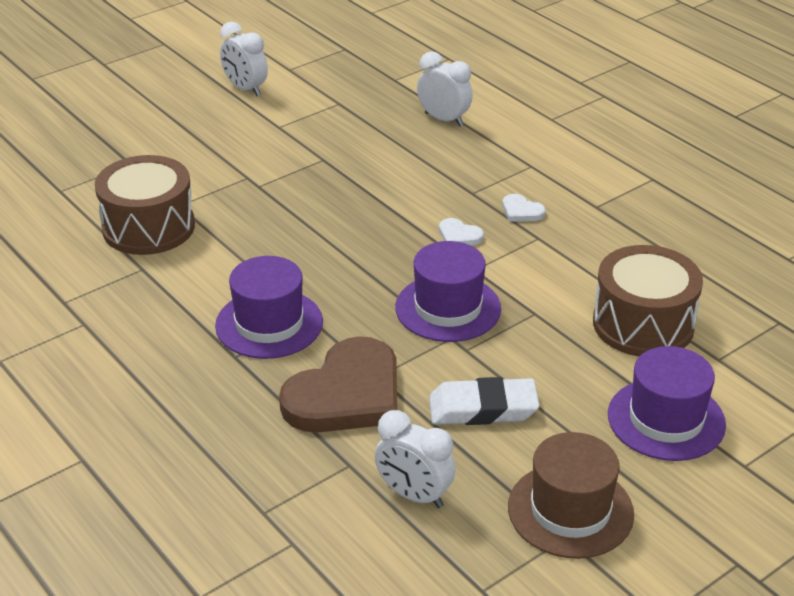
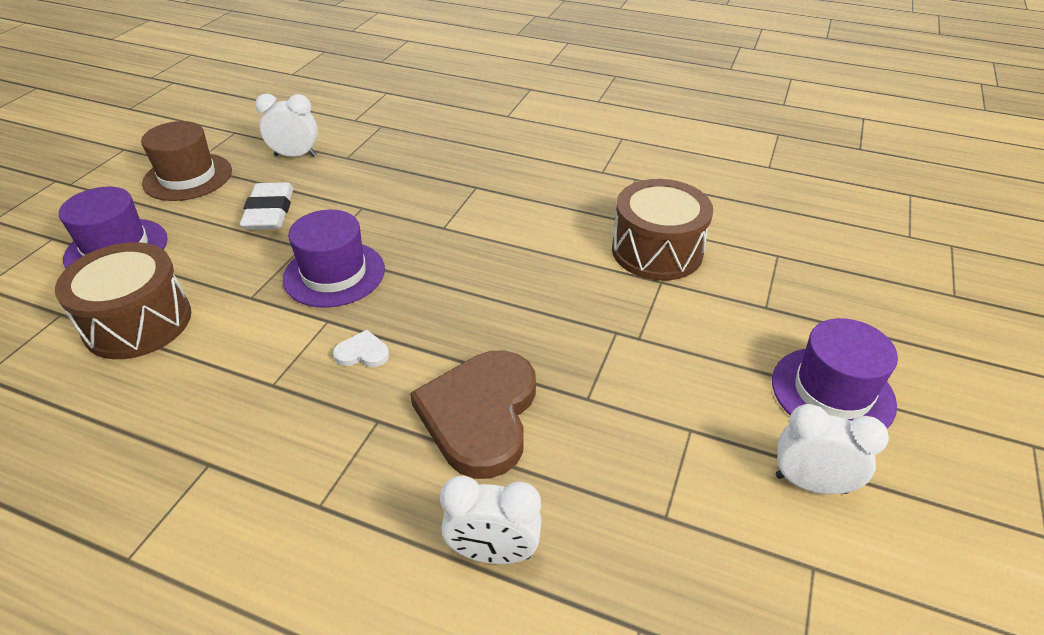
camera: 150 degrees right, 5 degrees up
(269, 324) = (473, 213): purple hat -> purple hat (832, 392)
(346, 394) = (376, 190): brown heart -> brown heart (480, 414)
(483, 408) = (269, 212): white eraser -> white eraser turned 60 degrees counterclockwise
(521, 211) = (304, 415): white heart -> none

